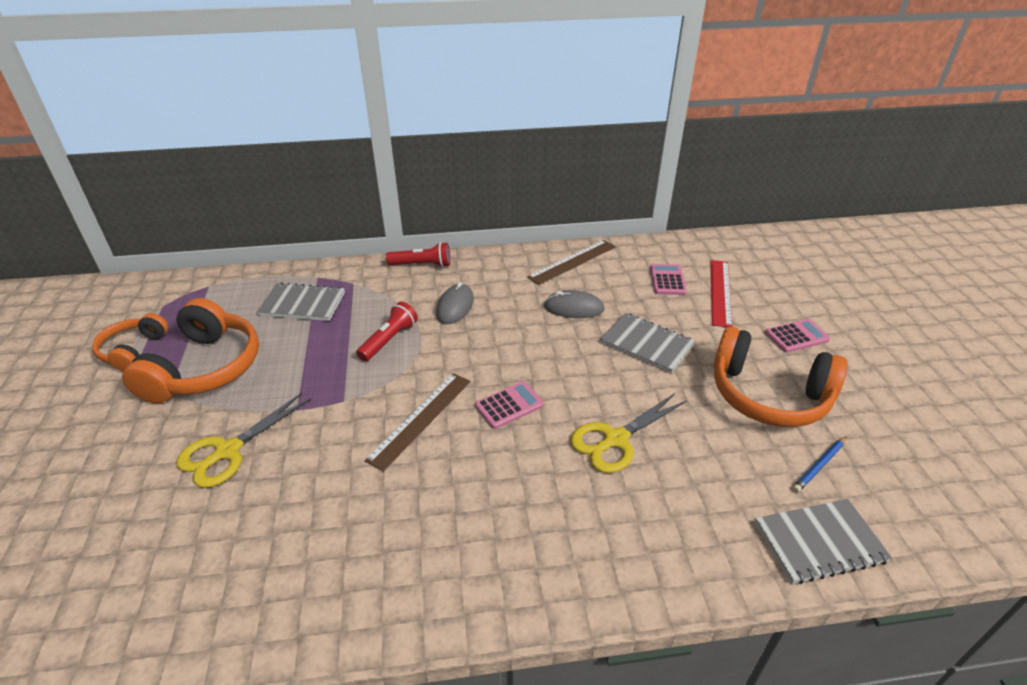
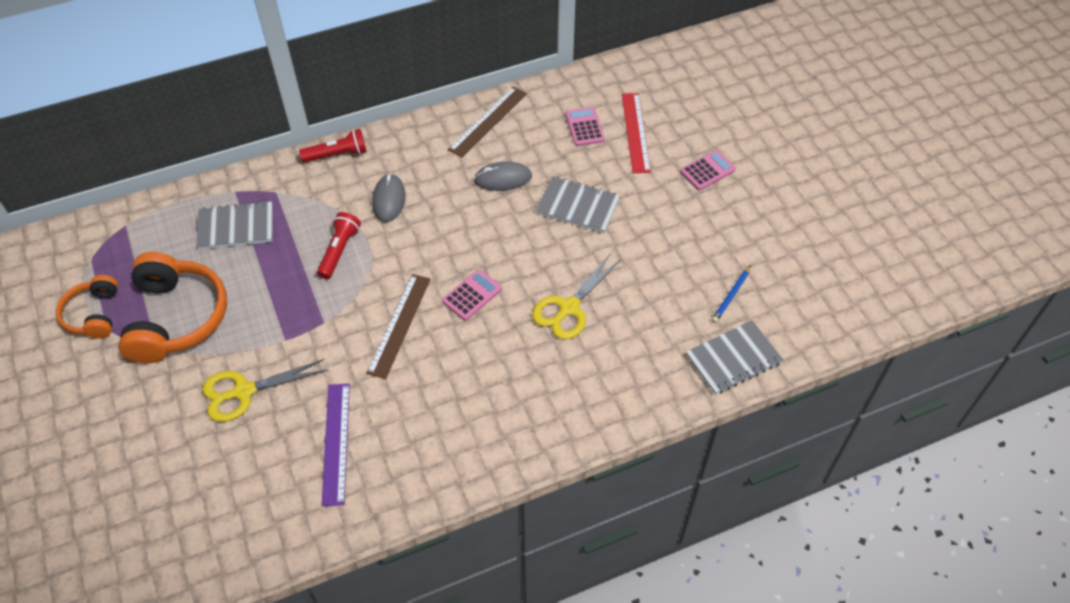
camera: 15 degrees left, 15 degrees up
(228, 451) = (244, 392): yellow scissors -> yellow scissors turned 45 degrees clockwise
(296, 530) = (336, 443): none -> purple ruler
(768, 395) = (687, 238): orange headphones -> none

